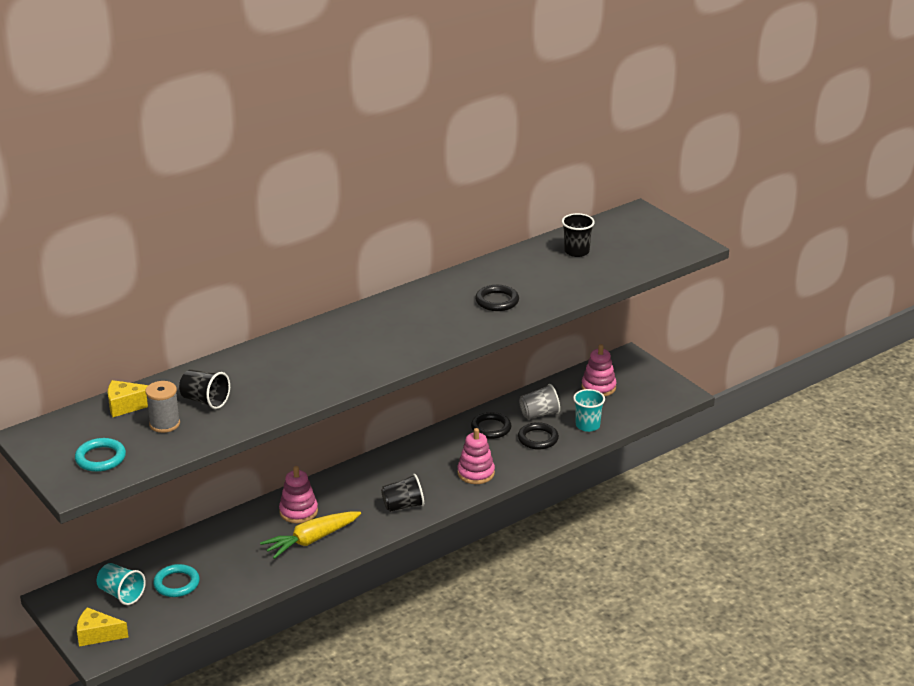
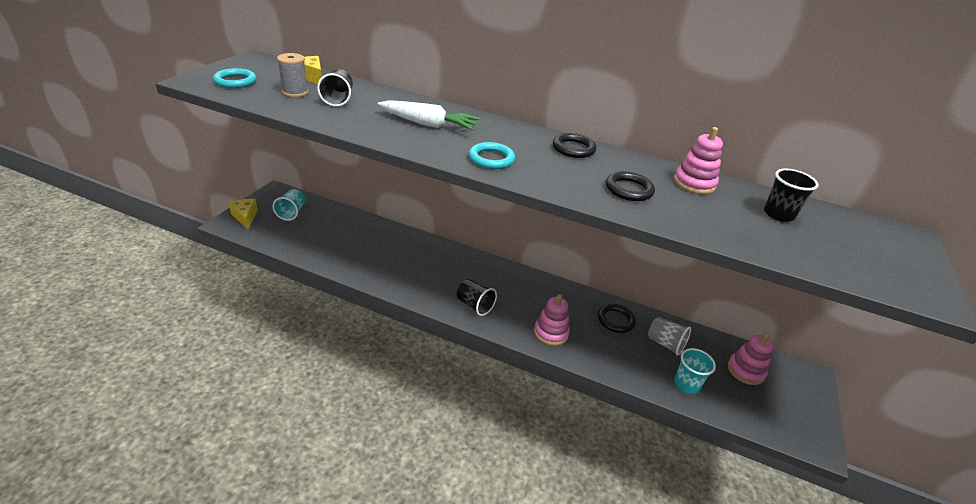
camera: 55 degrees right, 5 degrees up
(176, 583) = (314, 230): turquoise ring -> turquoise ring (491, 159)
(298, 511) = (427, 255): pink stacking toy -> pink stacking toy (694, 183)
(307, 362) = (428, 124): none -> white carrot
(311, 540) = (399, 272): yellow carrot -> none
(538, 439) = (633, 356): black ring -> black ring (573, 149)

